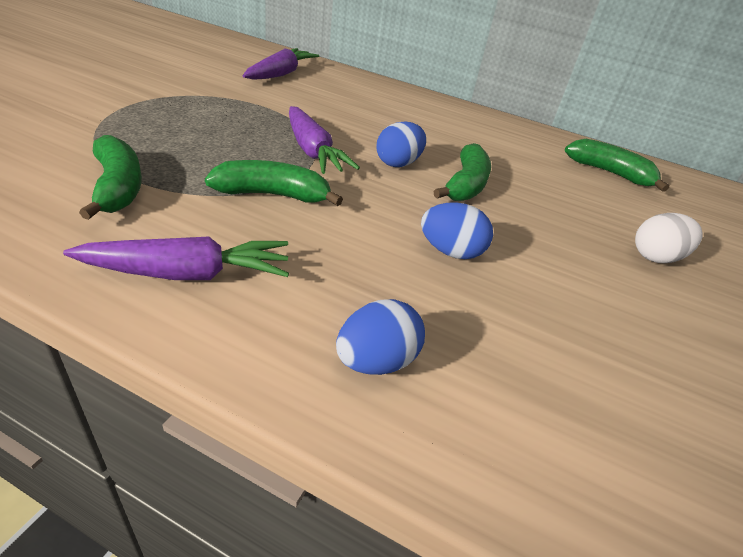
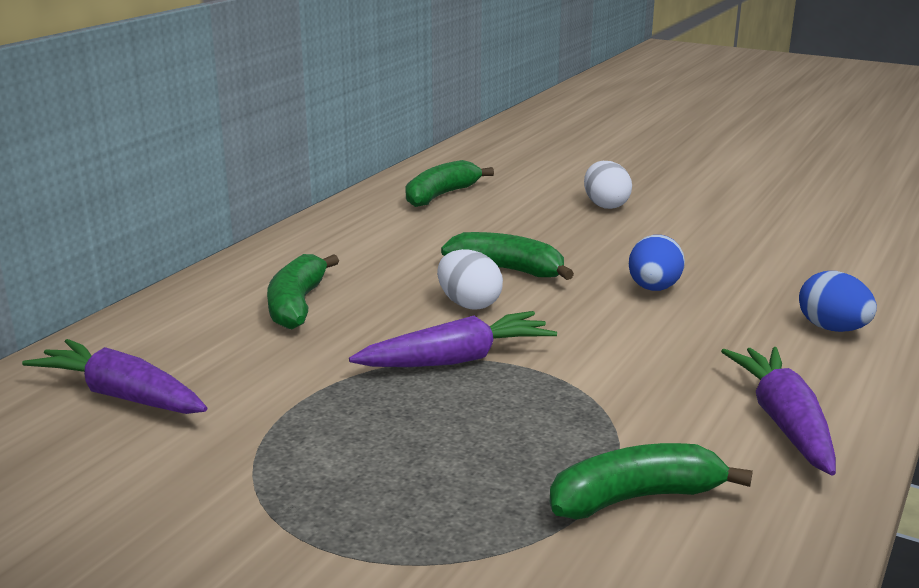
camera: 80 degrees left, 15 degrees down
(273, 195) = (594, 383): green banana -> green banana (297, 305)
(398, 163) = (469, 304): blue egg -> white egg

